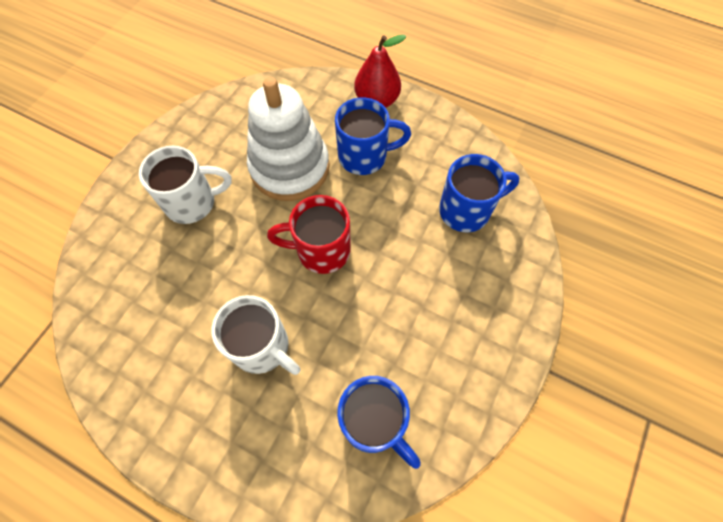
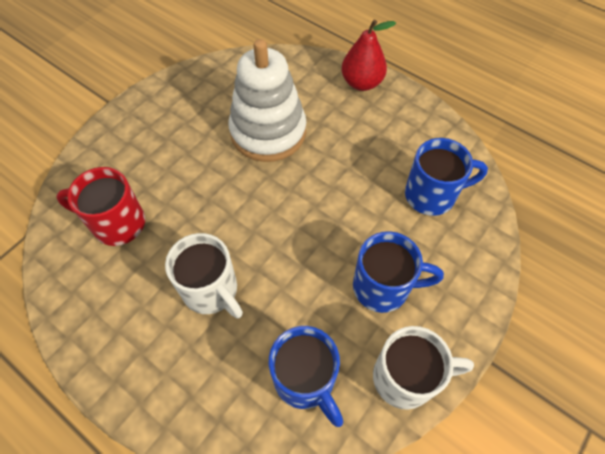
camera: 10 degrees right, 5 degrees down
(192, 202) = (172, 150): white mug -> white mug (406, 377)
(321, 250) = (284, 211): red mug -> red mug (117, 223)
(364, 156) = (341, 131): blue mug -> blue mug (383, 287)

